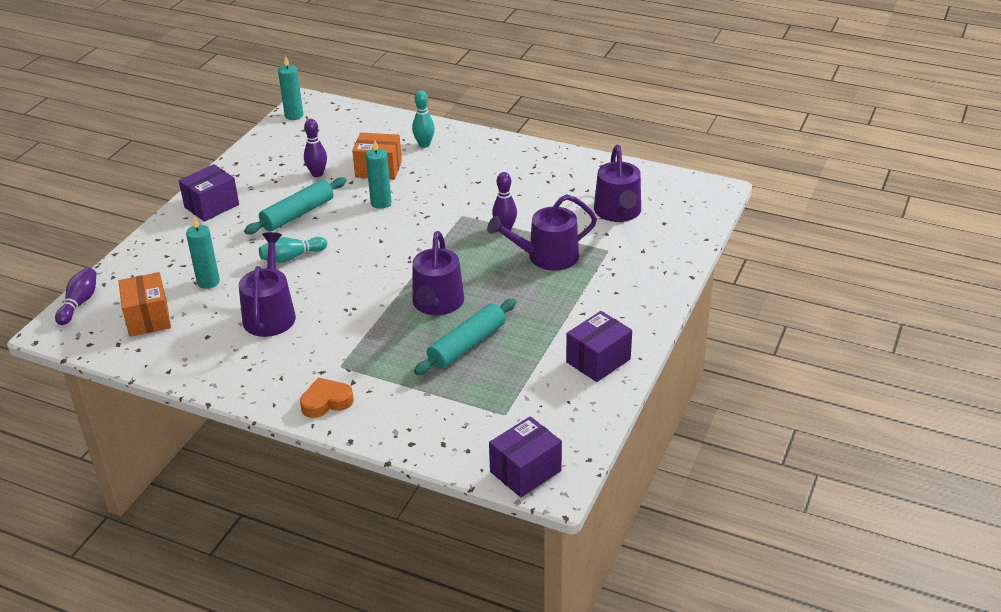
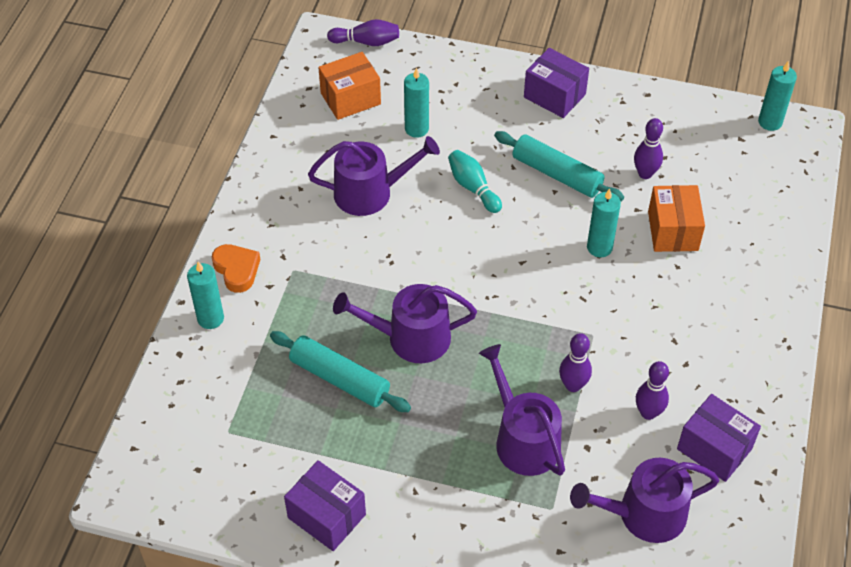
camera: 80 degrees right, 15 degrees up
(377, 421) = (210, 318): none -> turquoise candle
(424, 144) = (745, 268): turquoise bowling pin -> none
(525, 471) = (141, 462): purple box -> purple box (714, 448)
(536, 200) = (648, 413): none -> purple bowling pin

